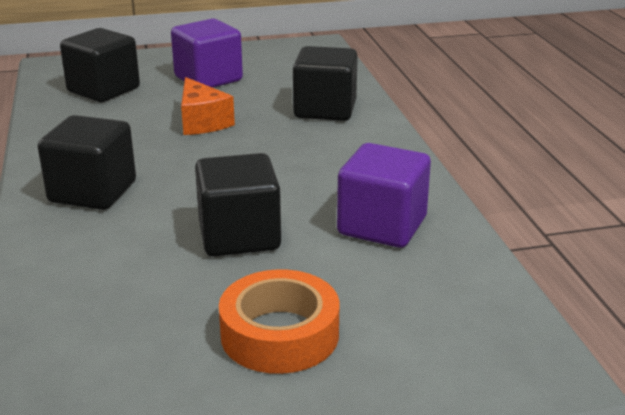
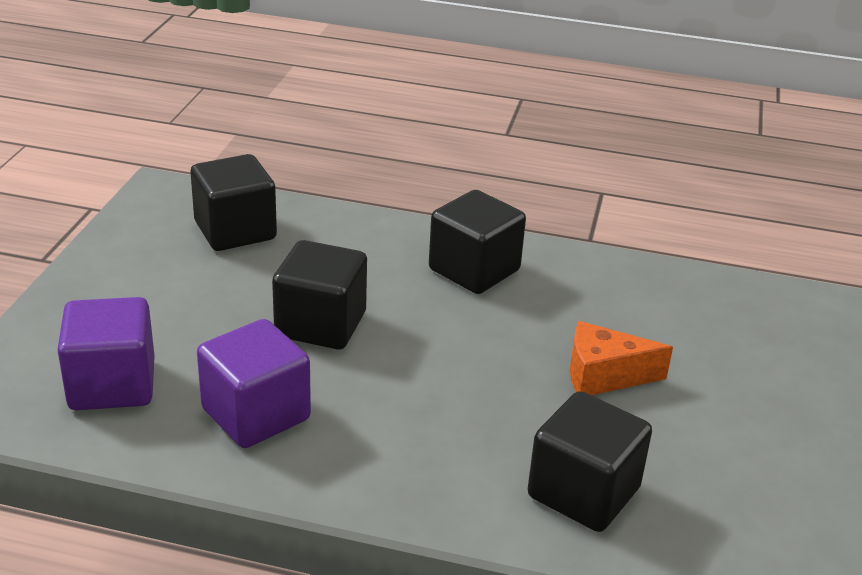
camera: 115 degrees right, 5 degrees up
(103, 90) = (750, 329): black cube -> black cube (235, 231)
(208, 79) = (756, 422): purple cube -> purple cube (112, 385)
(280, 334) = (164, 301): orange tape -> none

